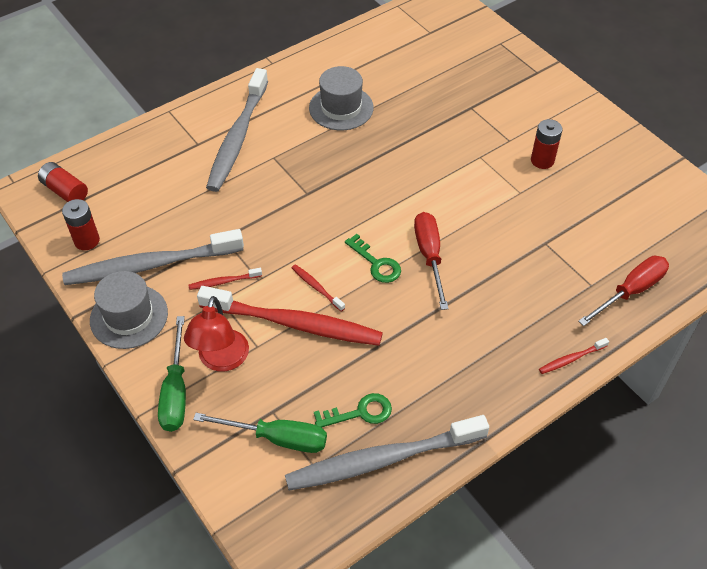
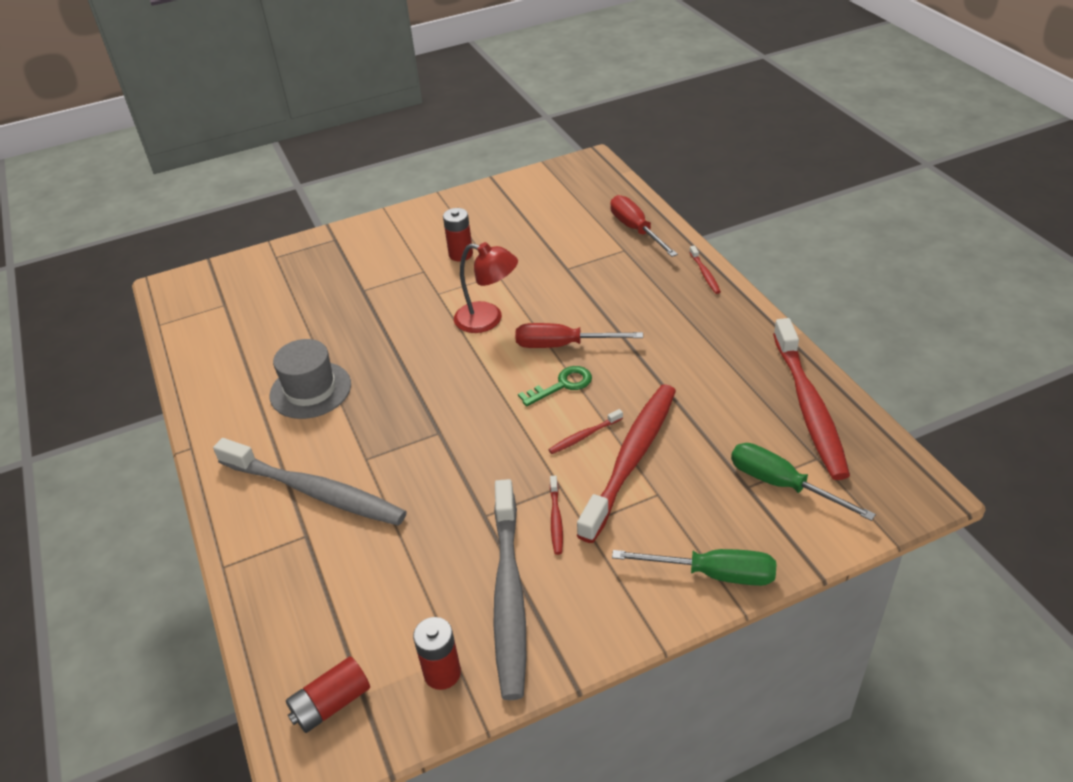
camera: 75 degrees left, 10 degrees down
(129, 316) = (590, 622): grey hat -> none
(221, 360) = (673, 528): red lamp -> red lamp (488, 320)
(277, 438) = (782, 484): green screwdriver -> green screwdriver turned 75 degrees counterclockwise
(360, 412) = (753, 417): green key -> none
(382, 459) = (809, 407): grey toothbrush -> red toothbrush

